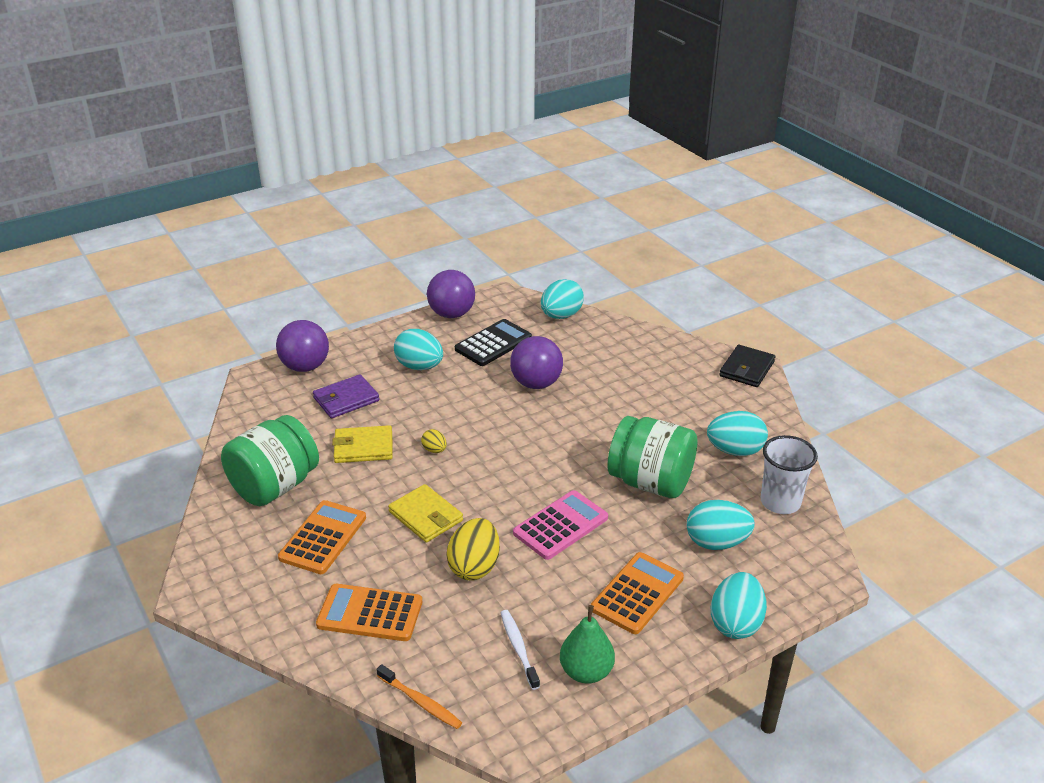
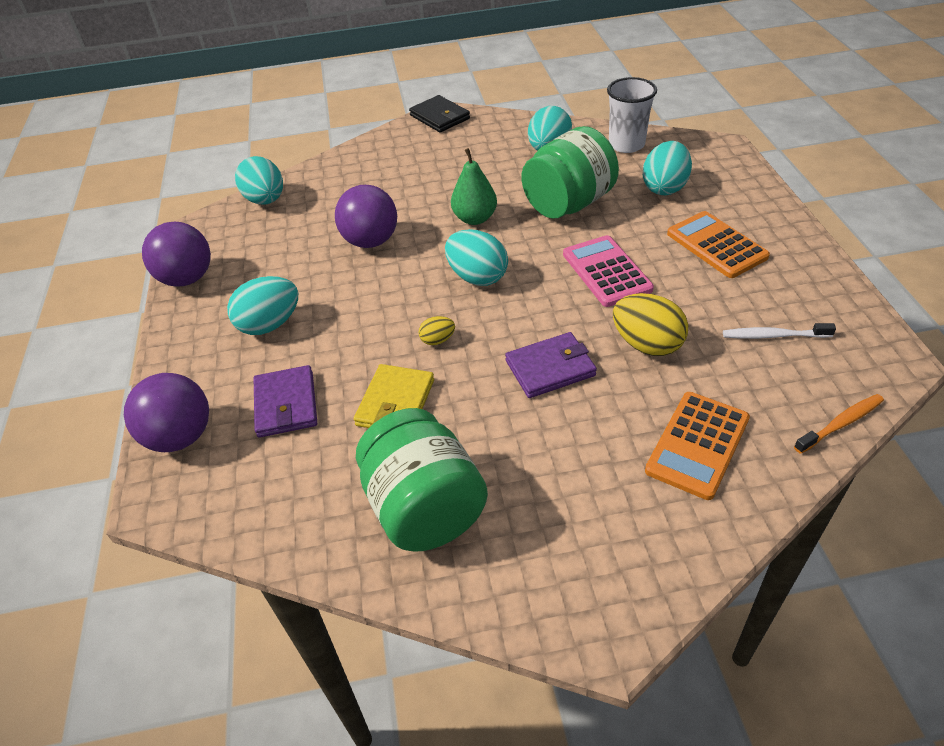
camera: 65 degrees left, 10 degrees up
(323, 538) = (550, 469): orange calculator -> none
(426, 516) = (550, 368): yellow wallet -> purple wallet
(493, 343) = (274, 257): black calculator -> none
(586, 672) = (811, 298): green pear -> green pear (475, 218)
(735, 623) = (766, 202): turquoise egg -> turquoise egg (477, 277)

